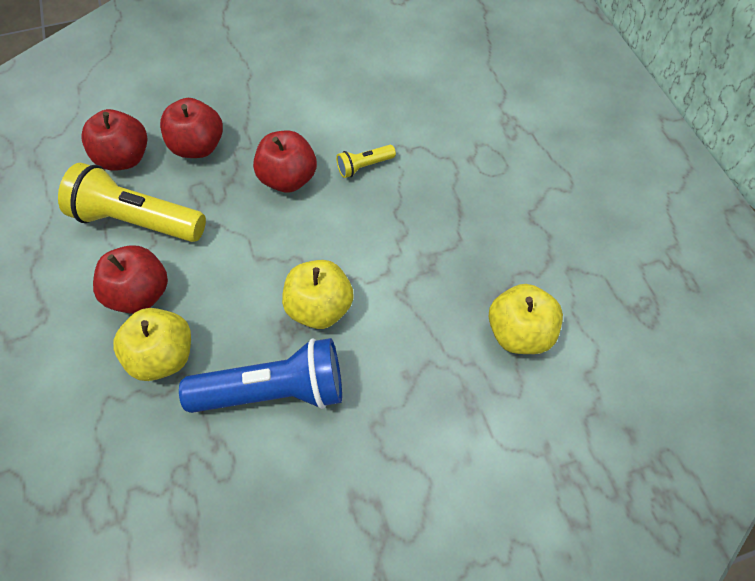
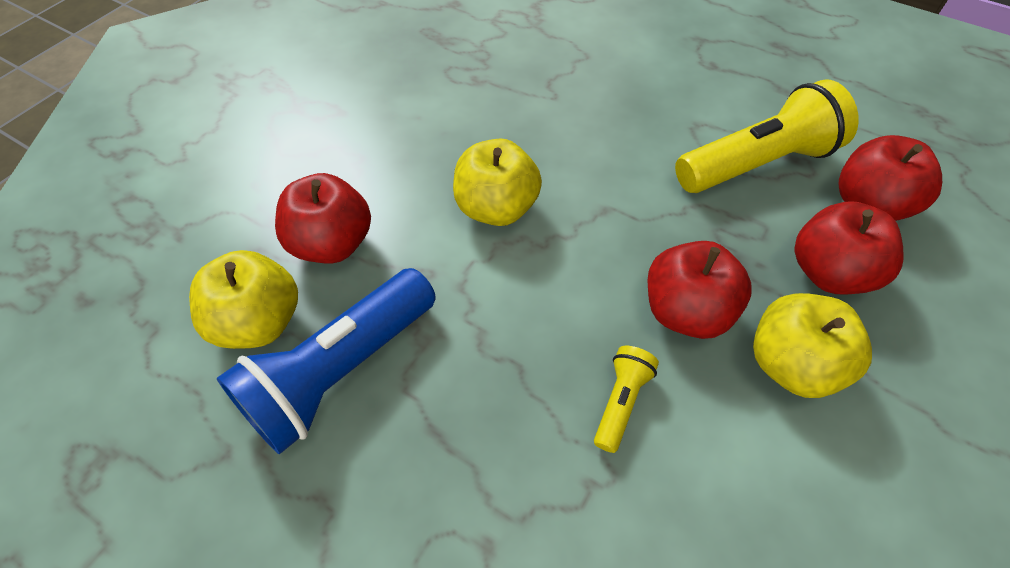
camera: 140 degrees right, 5 degrees down
(141, 293) = (662, 118): red apple -> red apple (332, 243)
(164, 355) = (583, 97): yellow apple -> yellow apple (790, 364)
(274, 390) = (468, 130): blue flashlight -> blue flashlight (340, 371)

